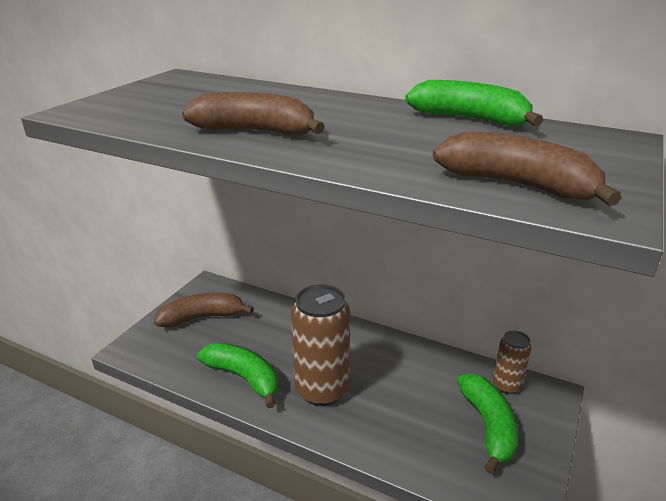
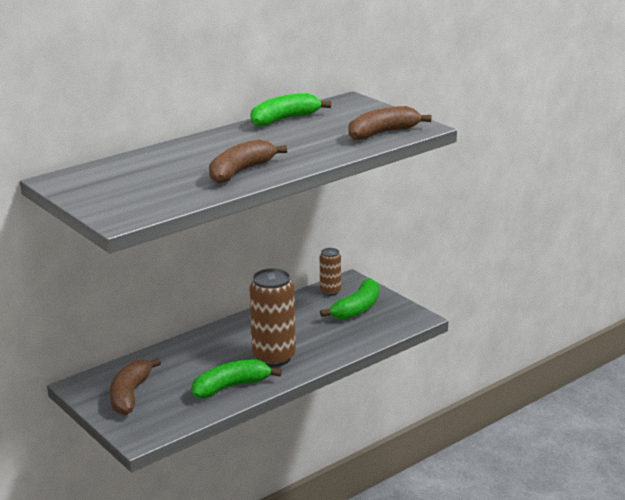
camera: 65 degrees left, 5 degrees down
(488, 426) = (357, 309): green banana -> green banana turned 105 degrees clockwise

